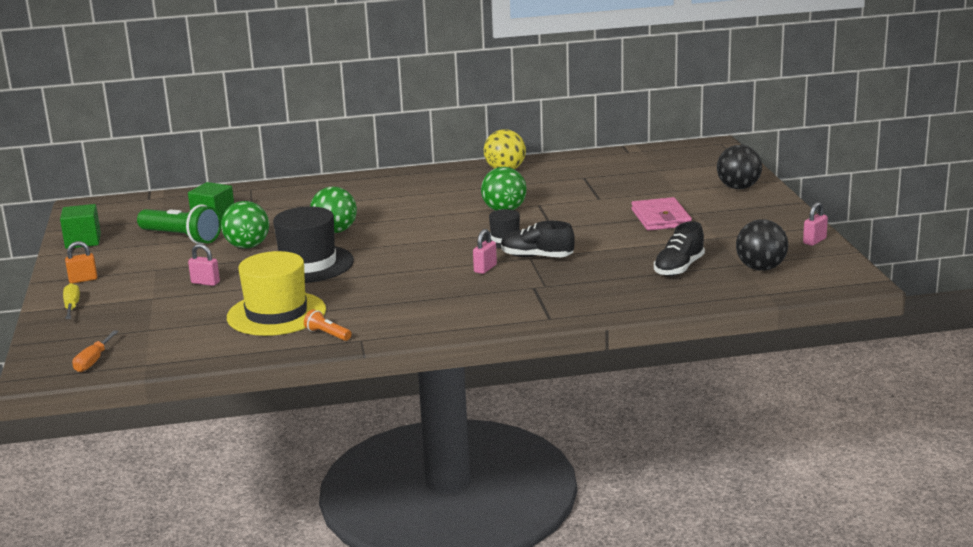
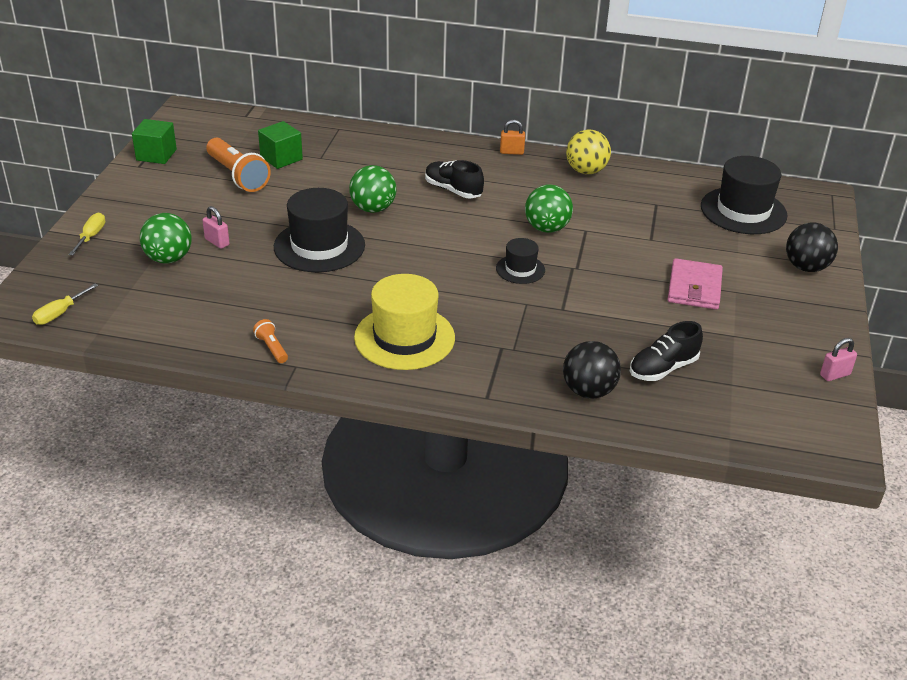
camera: 20 degrees right, 15 degrees up
(83, 280) = (123, 205): orange padlock -> orange padlock (511, 152)
(93, 361) = (60, 313): orange screwdriver -> yellow screwdriver
(181, 238) = (238, 176): green flashlight -> orange flashlight
(247, 246) = (284, 205): green ball -> green ball (168, 258)
(276, 314) = (247, 304): yellow hat -> yellow hat (404, 338)
(485, 268) = (473, 305): pink padlock -> none
(536, 257) = (533, 305): black shoe -> black shoe (453, 190)
(659, 166) = (743, 211): none -> black hat
(761, 268) = (749, 397): black ball -> black ball (588, 391)

